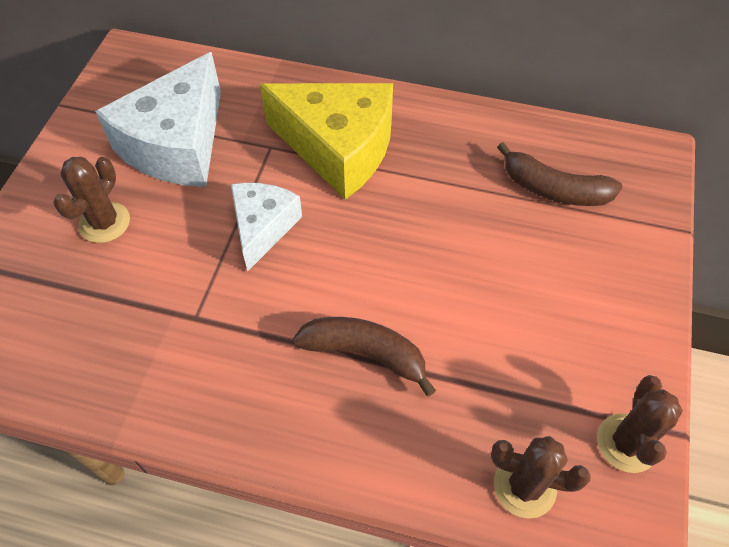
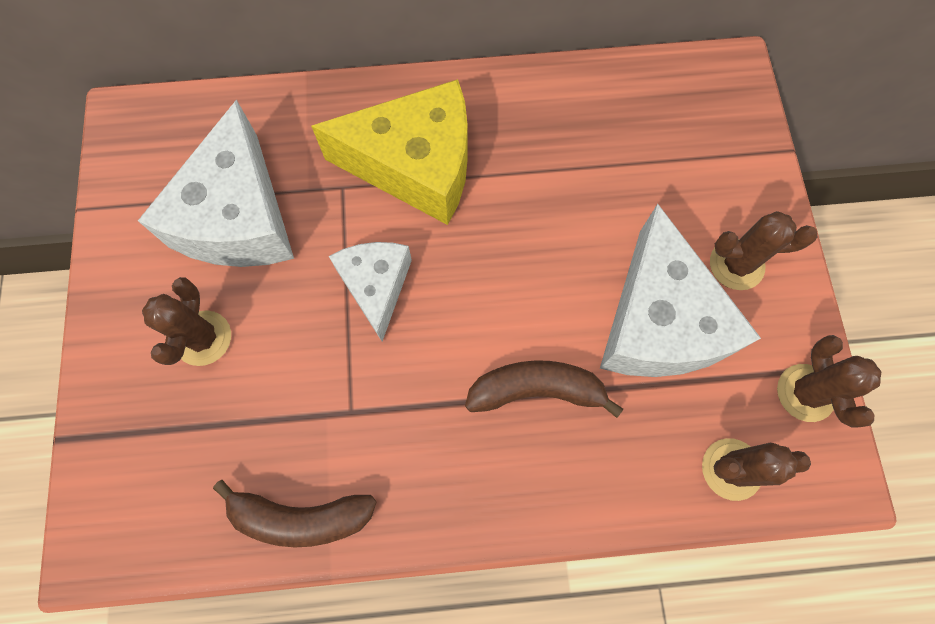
camera: 20 degrees left, 15 degrees up
(502, 334) = (658, 322): none -> white cheese
(554, 189) = (651, 144): brown banana -> brown banana (300, 517)
(598, 309) = (736, 264): none -> brown cactus

